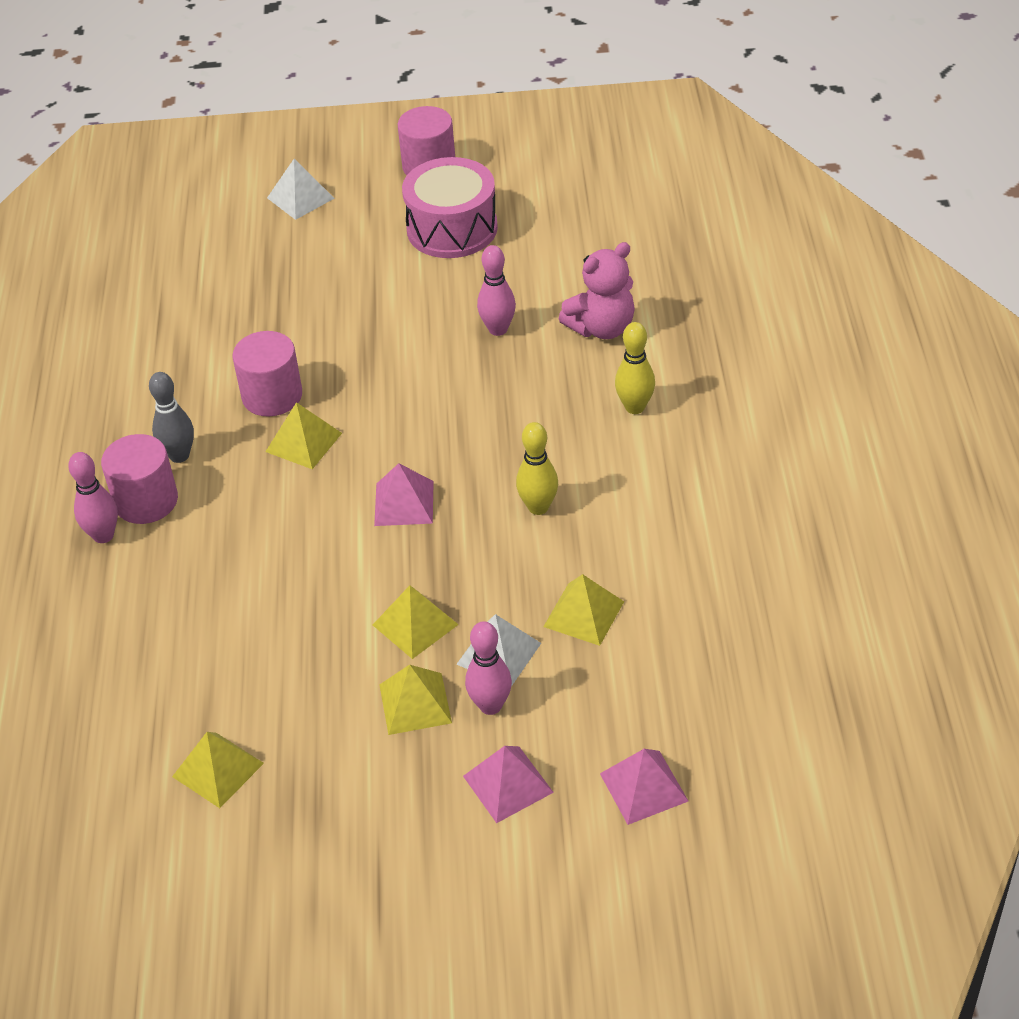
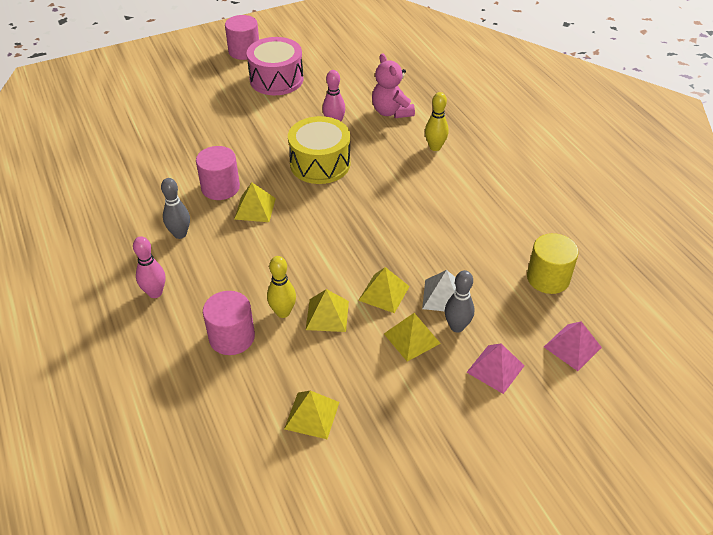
camera: 25 degrees left, 0 degrees up
(146, 501) = (172, 265): pink cylinder -> pink cylinder (232, 337)
(300, 198) = (177, 80): white pyramid -> none
(404, 503) = (336, 227): pink pyramid -> none
(438, 392) = (320, 164): none -> yellow drum
(490, 705) = (457, 326): pink bowling pin -> grey bowling pin
(538, 507) = (415, 211): yellow bowling pin -> yellow bowling pin (283, 312)
(584, 614) = (477, 261): yellow pyramid -> yellow pyramid (327, 315)
(602, 328) = (391, 112): pink teddy bear -> pink teddy bear turned 120 degrees clockwise
(676, 671) = (548, 278): none -> yellow cylinder

